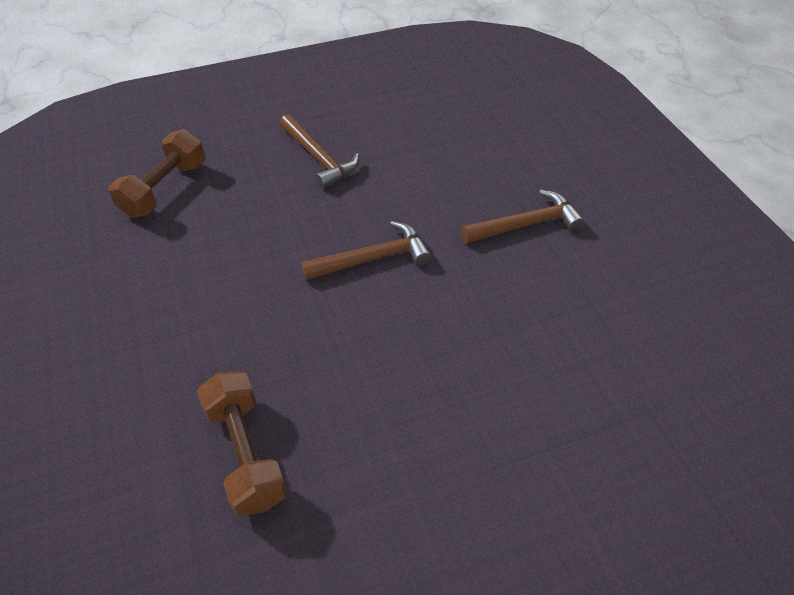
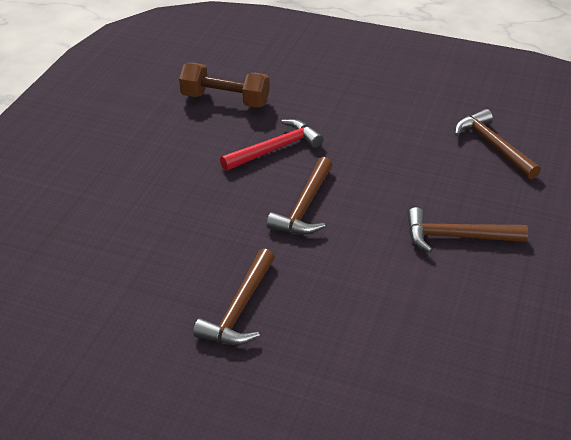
camera: 130 degrees right, 10 degrees down
(165, 189) = (493, 146): brown dumbbell -> brown hammer
(305, 335) = (275, 149): none -> red hammer

